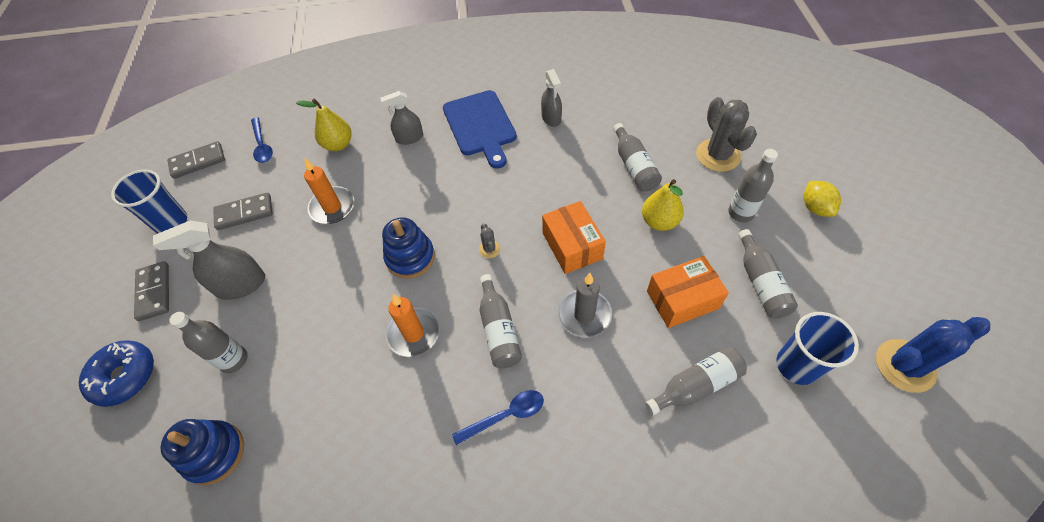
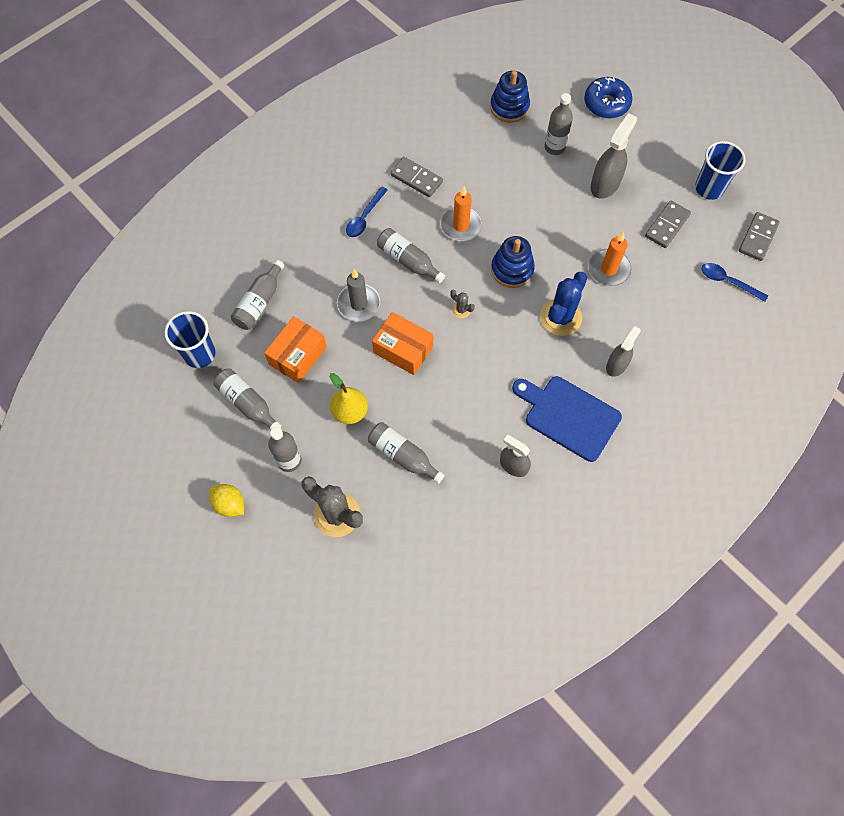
camera: 140 degrees right, 10 degrees up
(154, 292) = (654, 147): grey domino -> grey domino (416, 179)
(338, 144) = (668, 321): yellow pear -> none
(905, 365) = (127, 397): blue cactus -> blue cactus (560, 317)

